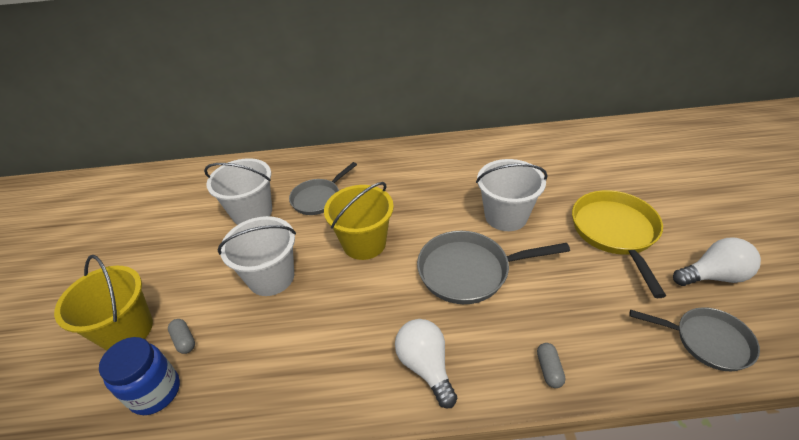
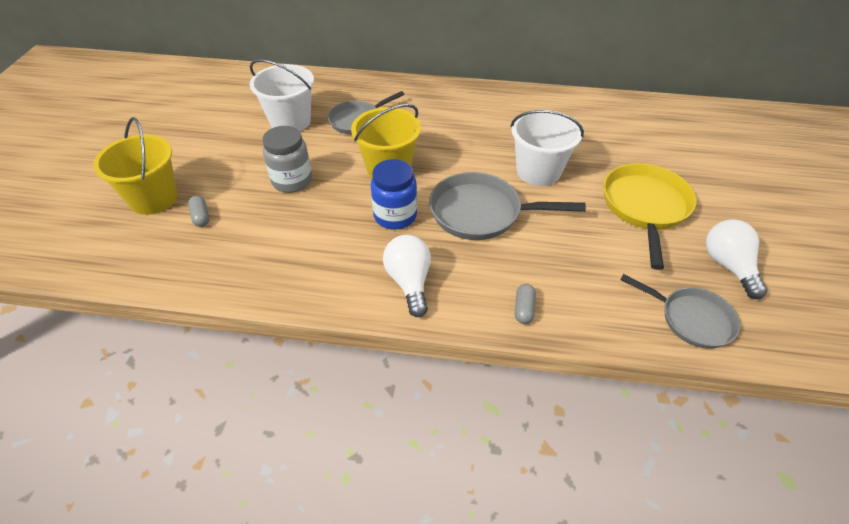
camera: 10 degrees right, 5 degrees up
(155, 392) = (167, 251): blue jar -> blue jar (395, 216)
(271, 277) = (292, 181): white bucket -> grey jar
(713, 276) = (728, 266): white light bulb -> white light bulb turned 105 degrees counterclockwise

